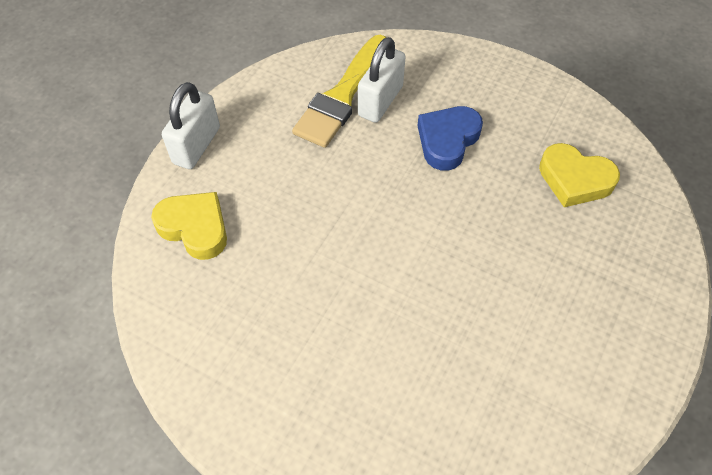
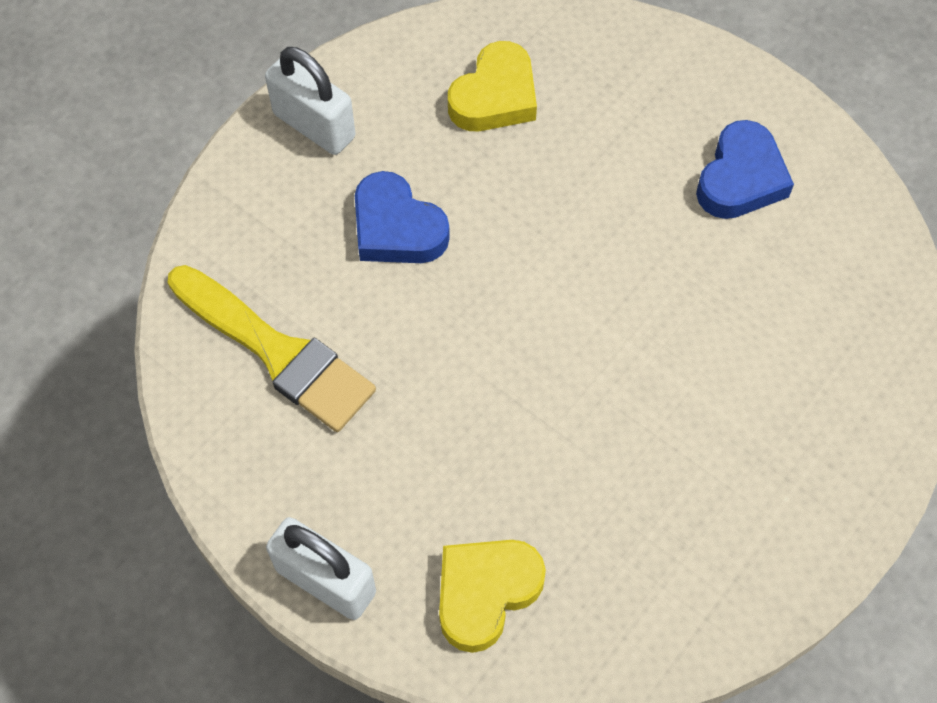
camera: 80 degrees left, 5 degrees up
(380, 101) = (300, 301): white padlock -> white padlock (314, 126)
(562, 355) = (740, 178): none -> blue heart

